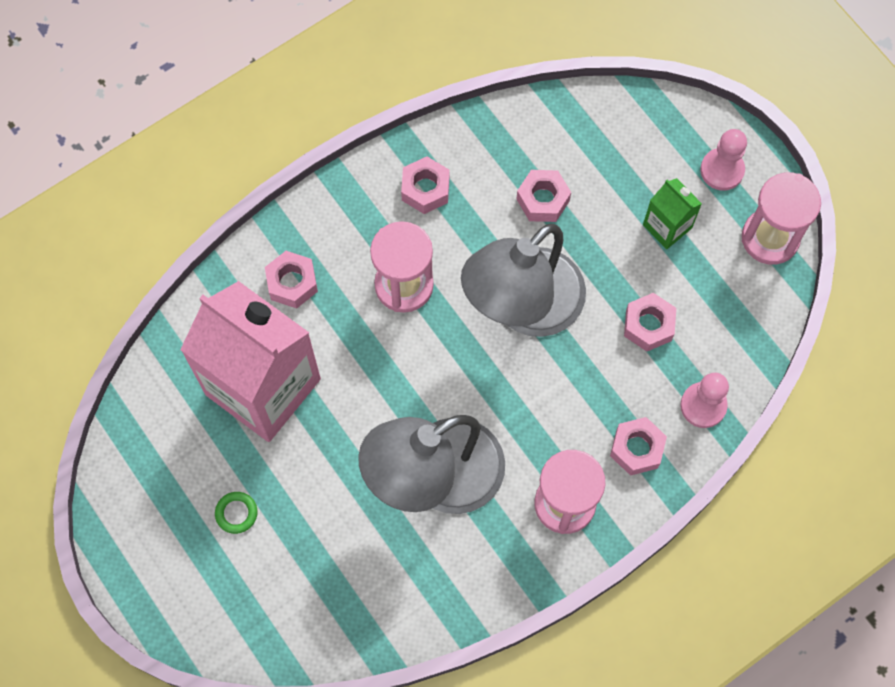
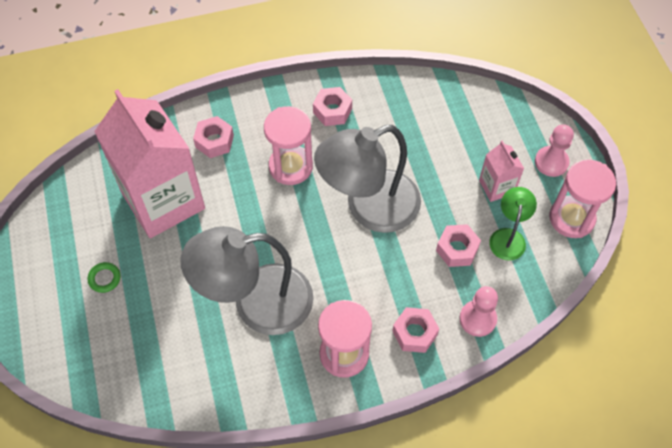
camera: 20 degrees right, 10 degrees down
(543, 200) = (412, 142): pink nut -> none
(667, 226) = (496, 187): green carton -> pink carton
(703, 288) = (508, 237): none -> green lamp

